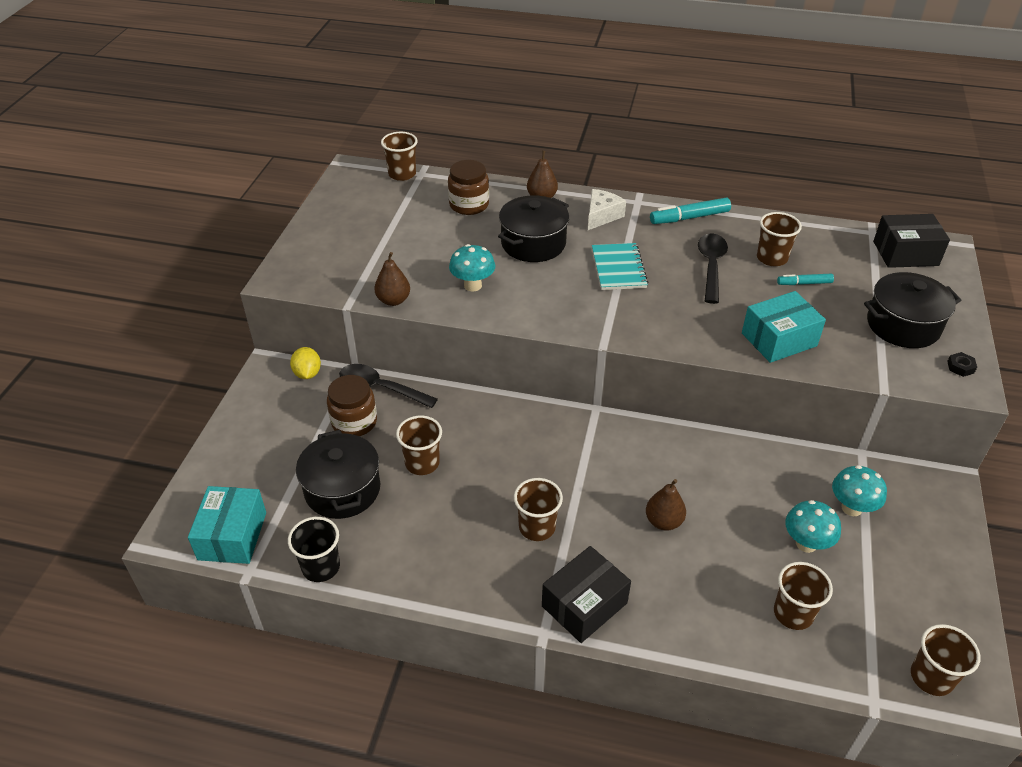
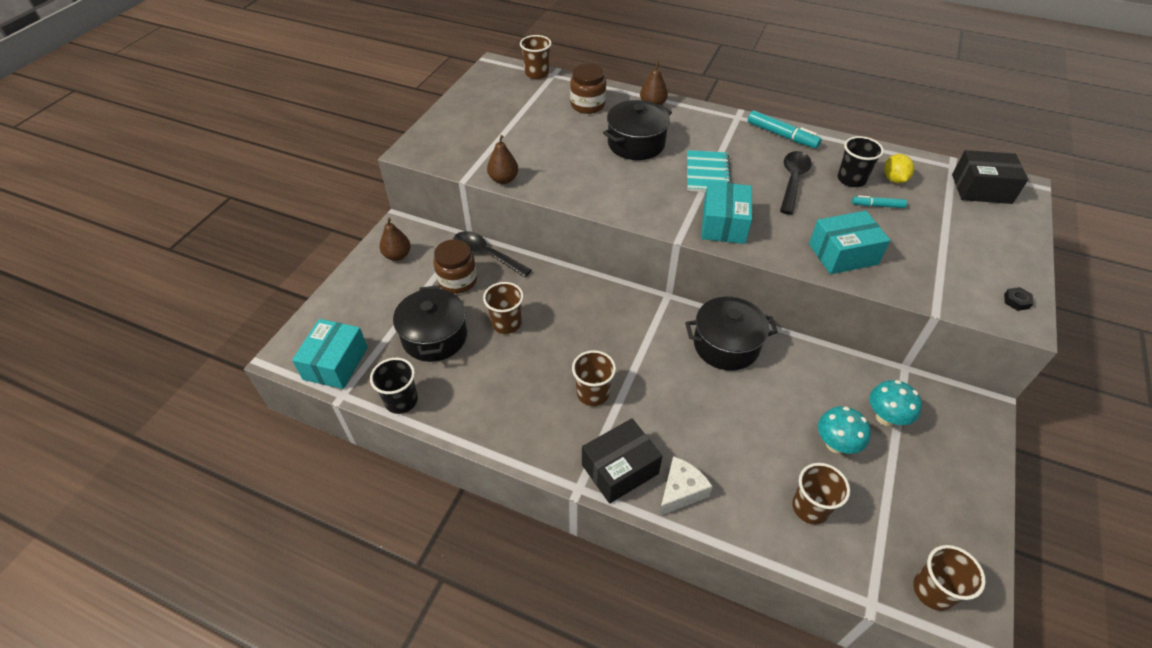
camera: 10 degrees right, 5 degrees up
(307, 373) = (428, 235): yellow lemon -> yellow lemon (894, 179)
(473, 285) = (574, 174): turquoise mushroom -> none
(601, 216) = (702, 126): white cheese -> white cheese (680, 491)
(648, 322) = (724, 224): none -> turquoise box
(663, 521) = (707, 405): brown pear -> brown pear (397, 255)
(689, 217) = (781, 135): turquoise marker -> turquoise marker turned 135 degrees counterclockwise
(772, 258) = (851, 179): brown cup -> black cup
(903, 325) = (966, 255): black pot -> black pot (726, 345)

